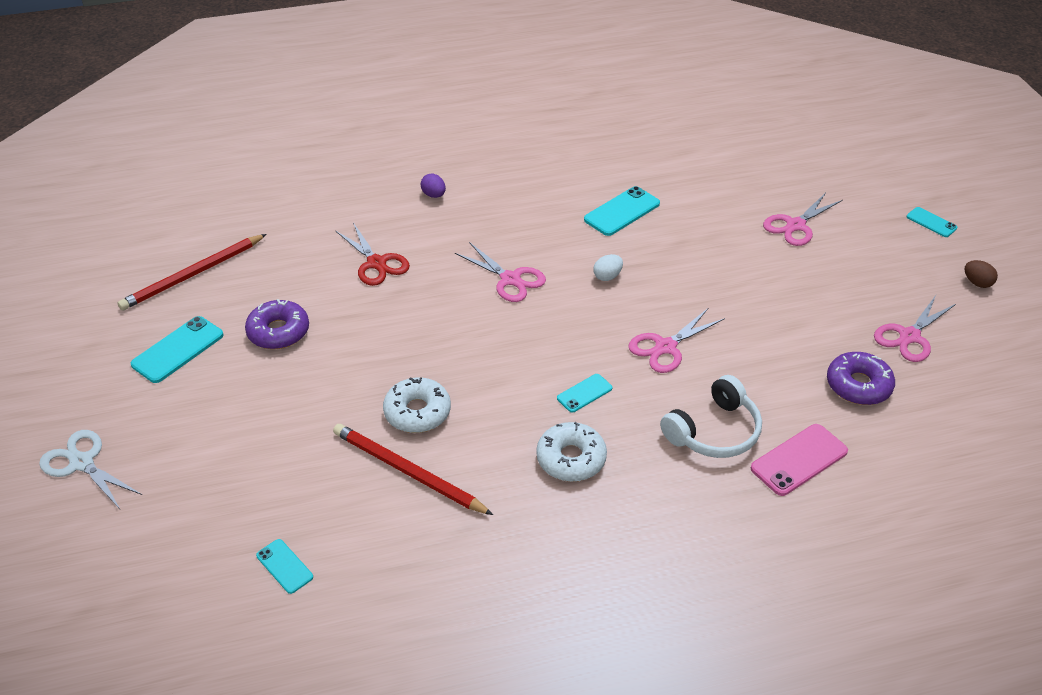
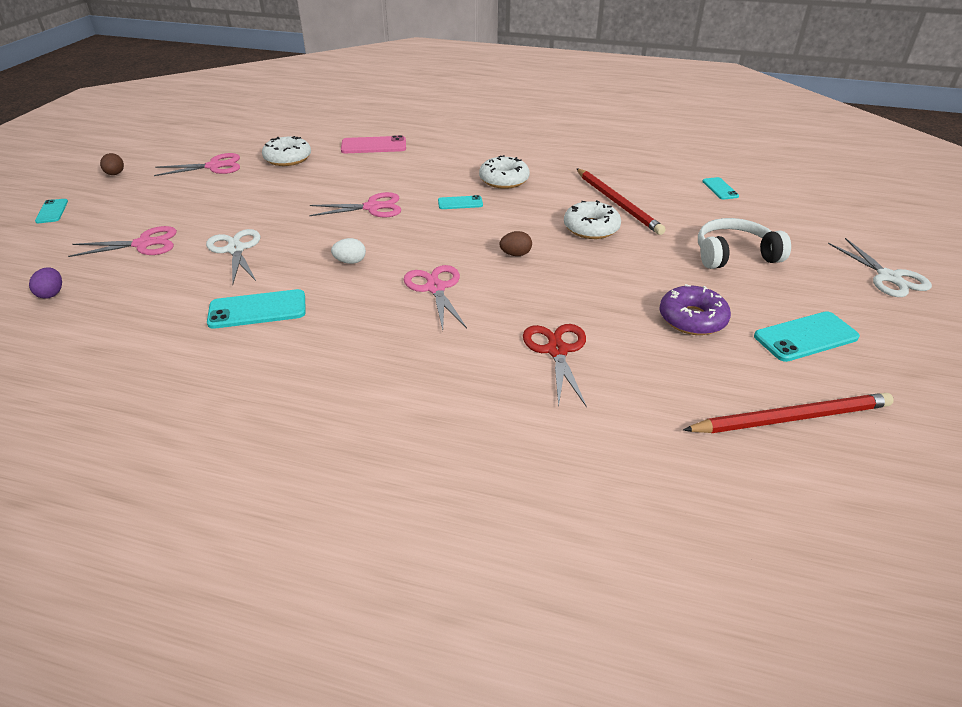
camera: 150 degrees left, 5 degrees down
(434, 195) = (429, 412): purple egg -> purple egg (52, 293)
(471, 343) = (515, 254): none -> brown egg
(714, 431) = (402, 166): white headphones -> white headphones (734, 255)
(716, 250) = (236, 249): none -> white scissors
(858, 385) = (288, 158): purple donut -> white donut

